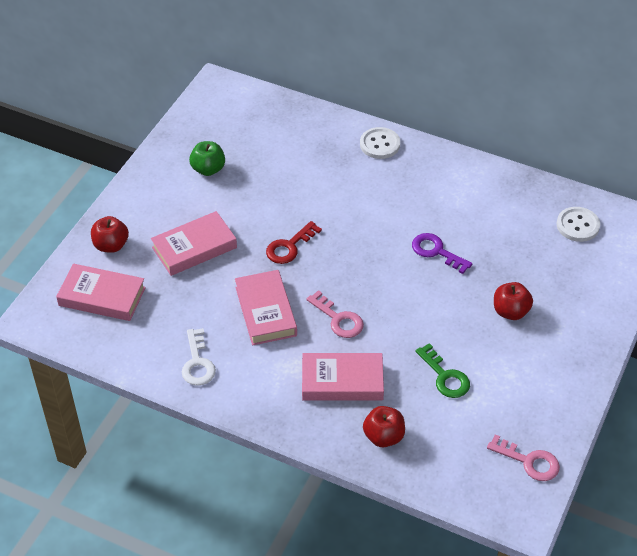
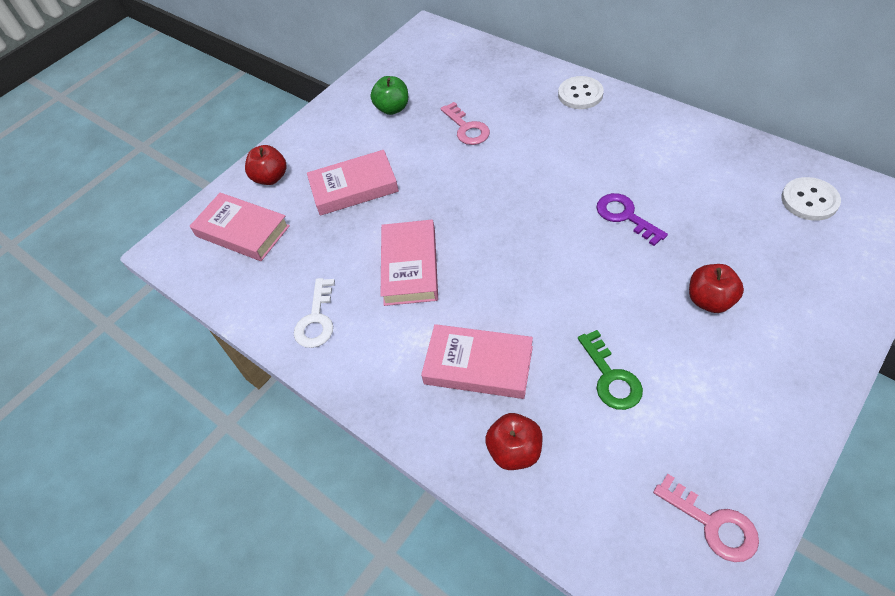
camera: 20 degrees right, 5 degrees up
(289, 247) = (455, 195): red key -> none
(339, 319) = (492, 285): pink key -> pink key (467, 128)

